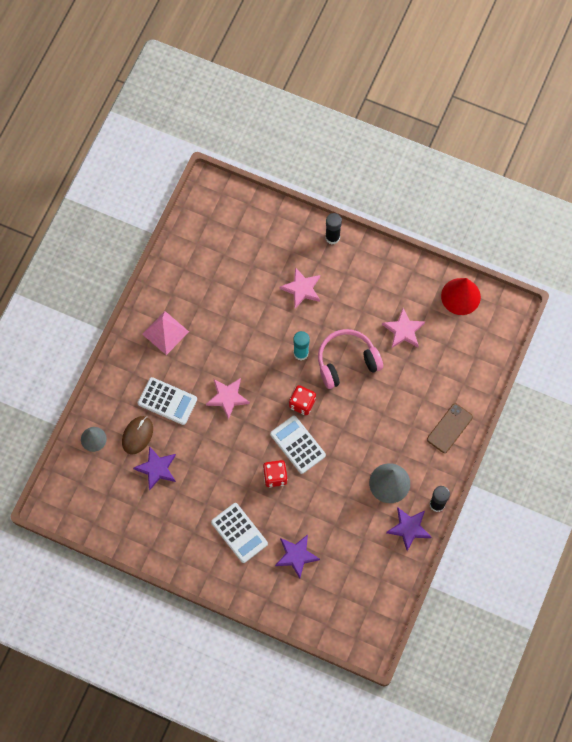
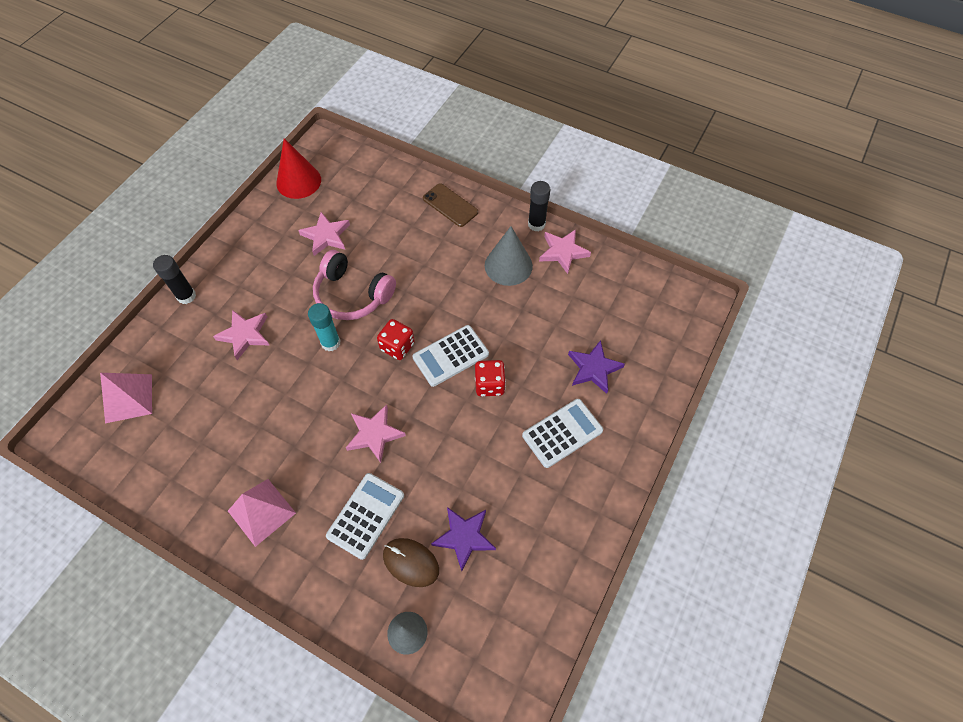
camera: 85 degrees left, 10 degrees down
(242, 222) = (128, 398): none -> pink pyramid
(346, 362) = (352, 295): pink headphones -> pink headphones turned 45 degrees counterclockwise
(409, 528) = (563, 252): purple star -> pink star

